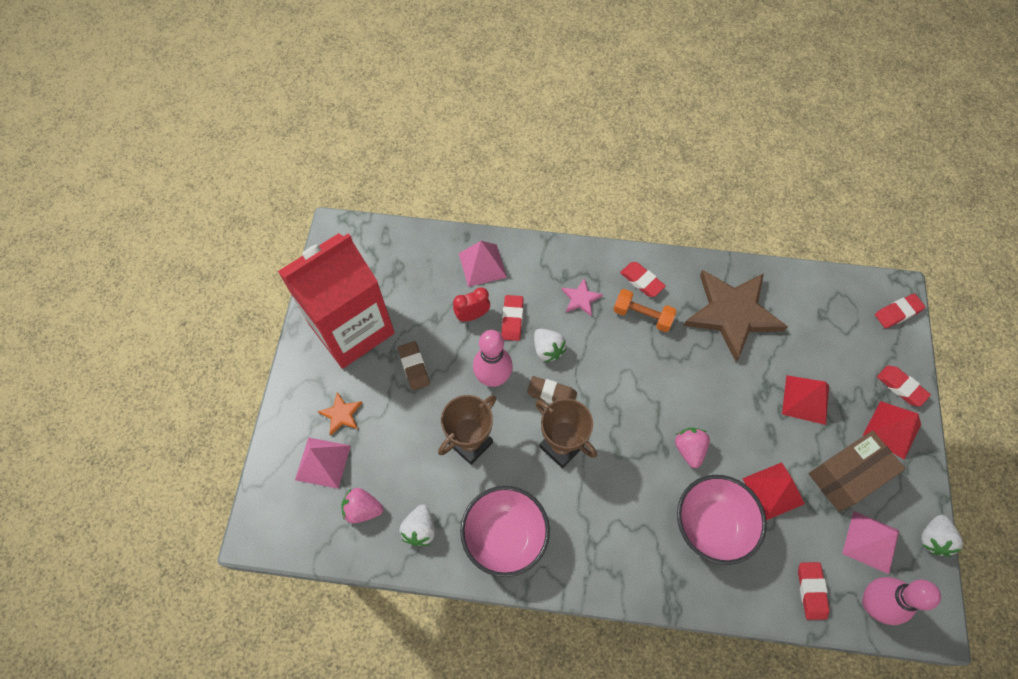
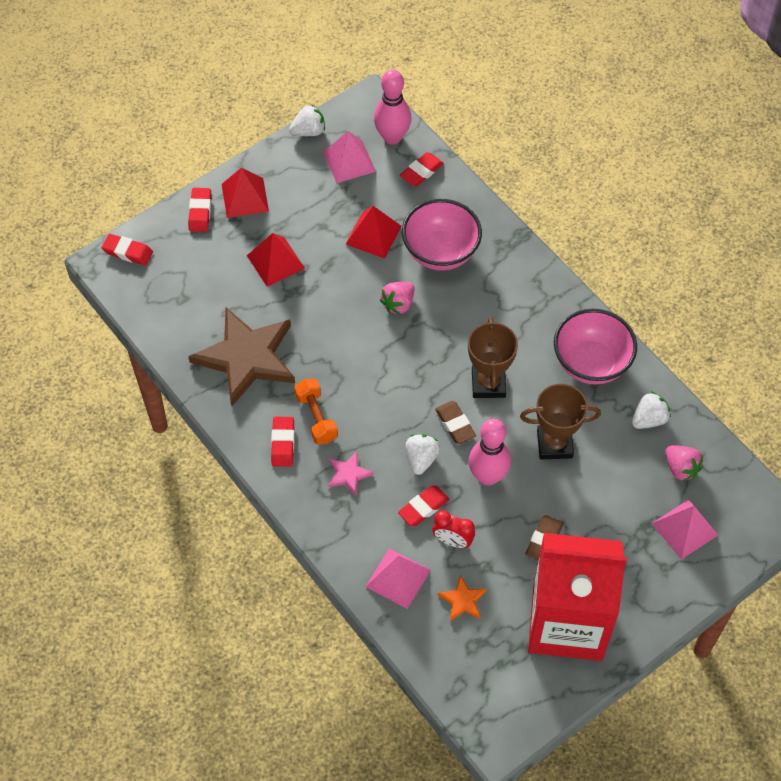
camera: 135 degrees left, 5 degrees down
(341, 414) = (638, 554): orange star -> orange star (462, 600)
(846, 476) = (314, 201): brown box -> none

